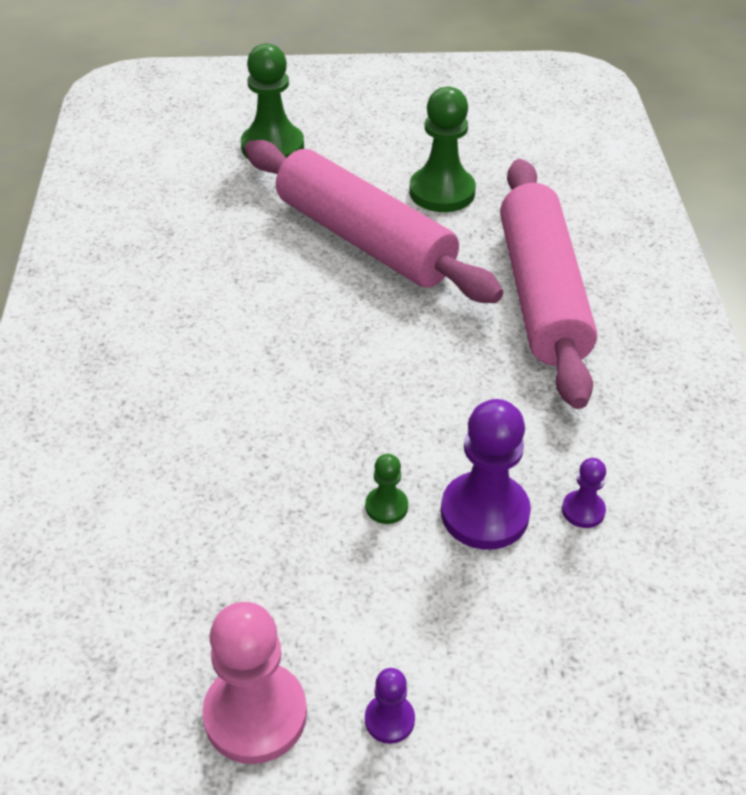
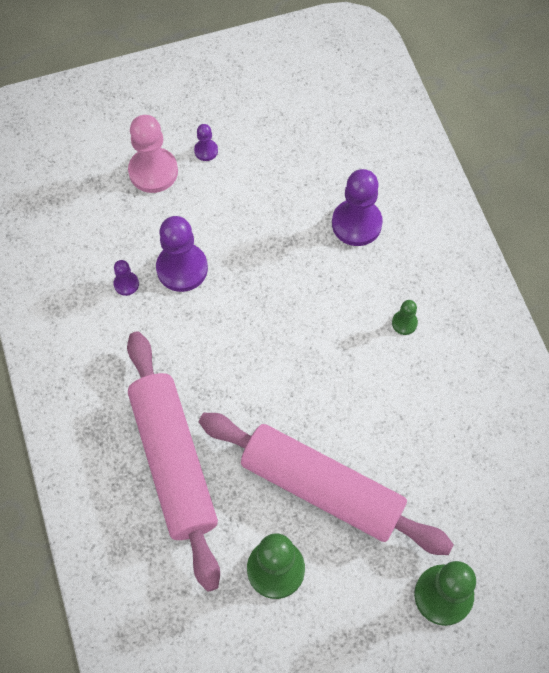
camera: 165 degrees right, 20 degrees up
(167, 516) = (356, 224): none -> purple pawn
(255, 714) = (268, 138): pink pawn -> pink pawn (153, 171)
(386, 506) = (238, 259): green pawn -> green pawn (404, 323)

